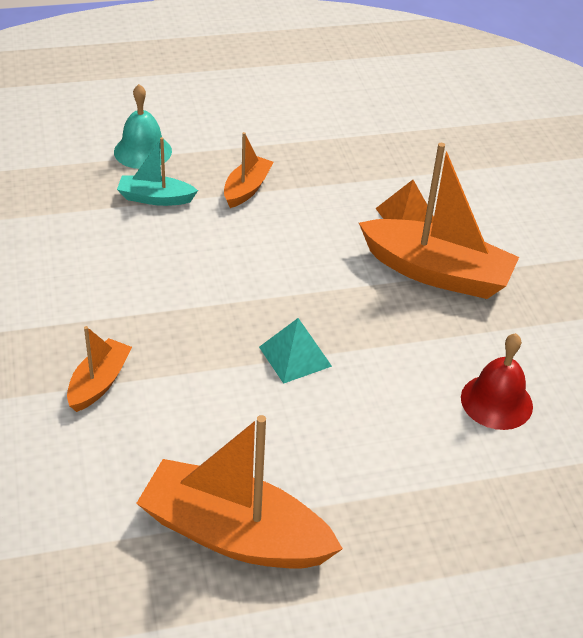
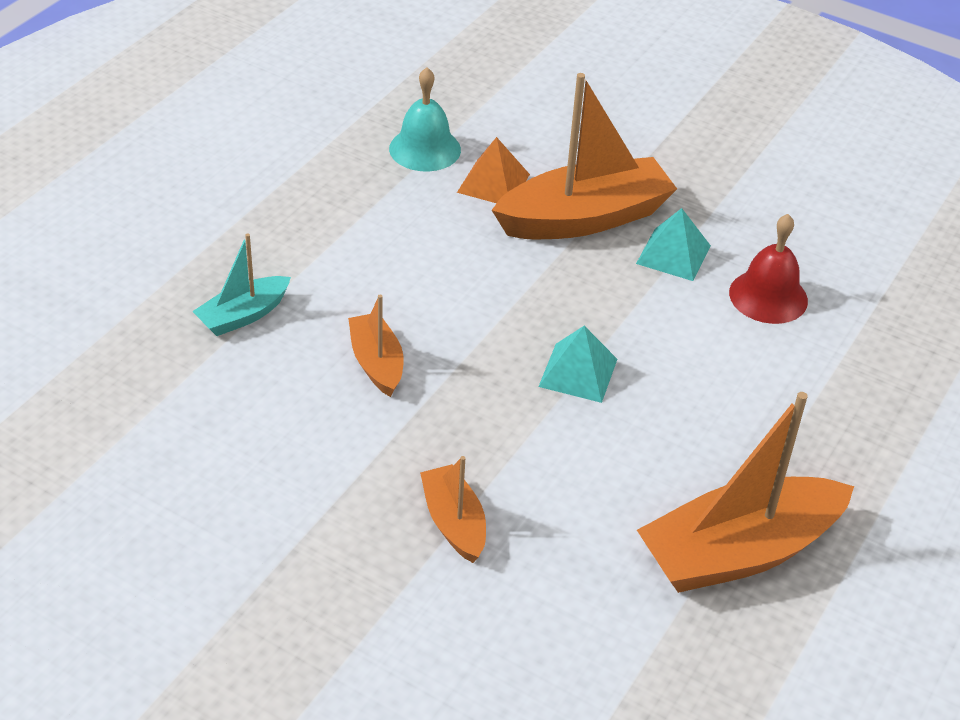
camera: 45 degrees left, 0 degrees up
(142, 151) = (157, 276): turquoise bell -> turquoise bell (425, 149)
(247, 189) = (317, 248): orange boat -> orange boat (377, 363)
(466, 332) = (673, 254): none -> turquoise pyramid

